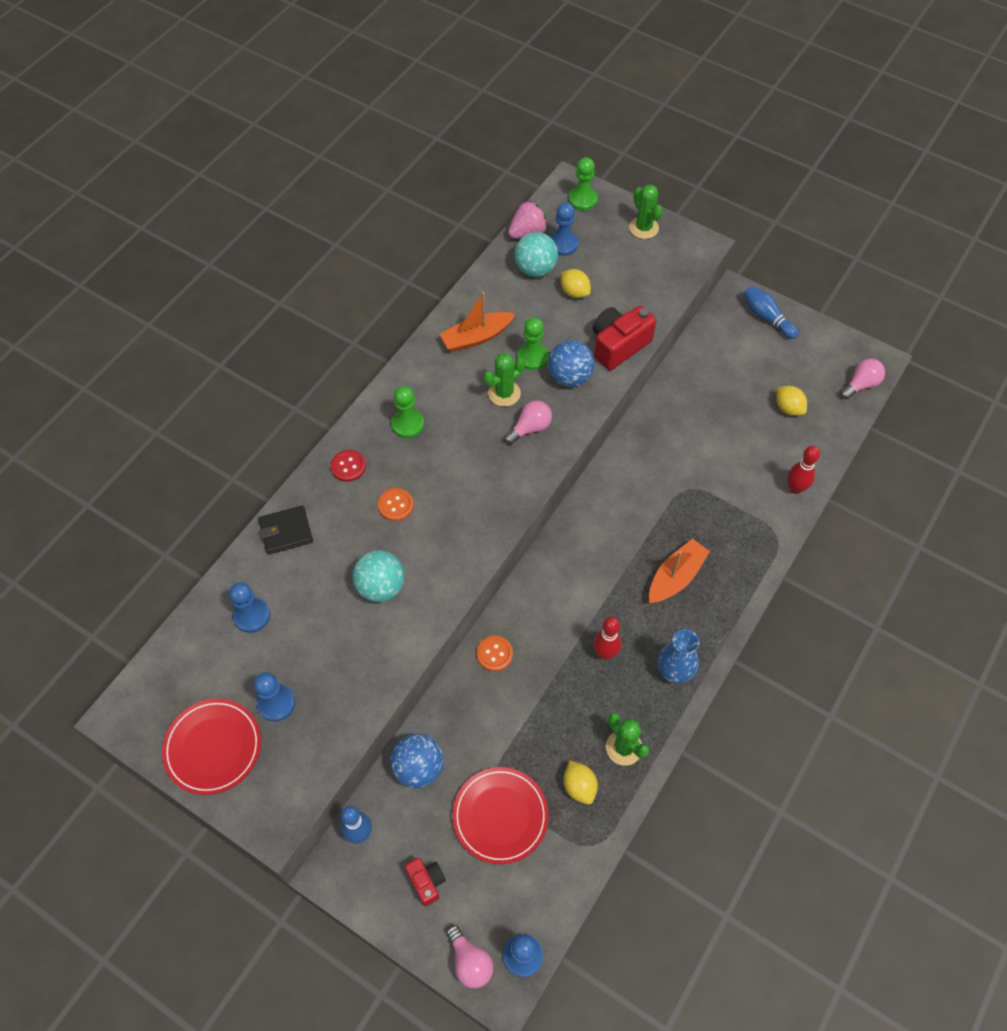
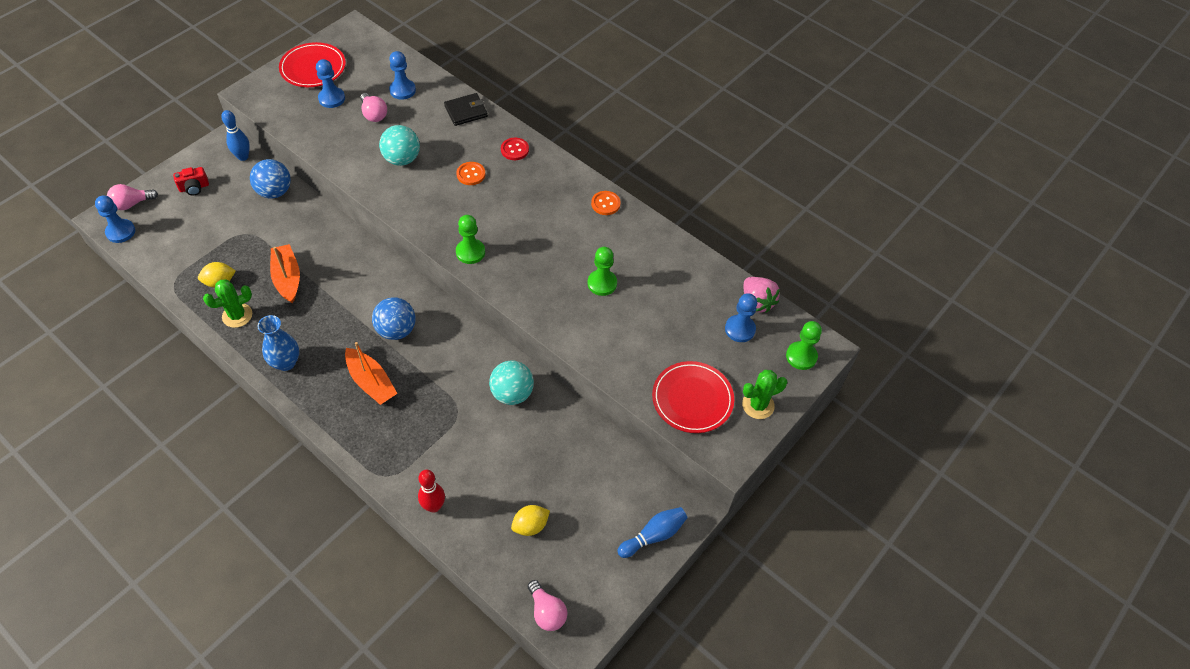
camera: 95 degrees right, 5 degrees down
(286, 531) = (466, 111): black wallet -> black wallet turned 75 degrees clockwise
(408, 424) = (547, 189): green pawn -> green pawn (470, 252)
(476, 337) = (631, 245): orange boat -> orange boat (287, 278)
(494, 654) = (345, 246): orange button -> orange button (605, 204)
(500, 816) = (220, 232): red plate -> red plate (692, 399)
(504, 393) = (565, 257): green cactus -> none
(530, 428) = (524, 270): pink light bulb -> pink light bulb (374, 114)
(535, 269) = (709, 301): turquoise ball -> turquoise ball (512, 393)
(569, 377) = (574, 308): blue ball -> blue ball (396, 330)
(574, 292) = (676, 328): yellow lemon -> none
(605, 653) = (319, 317): red bowling pin -> none
(618, 345) = (604, 353): red camera -> none

